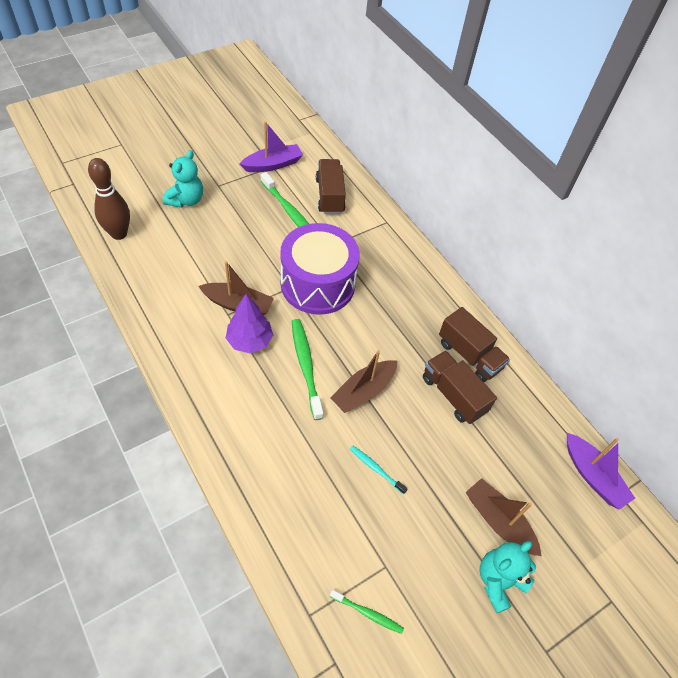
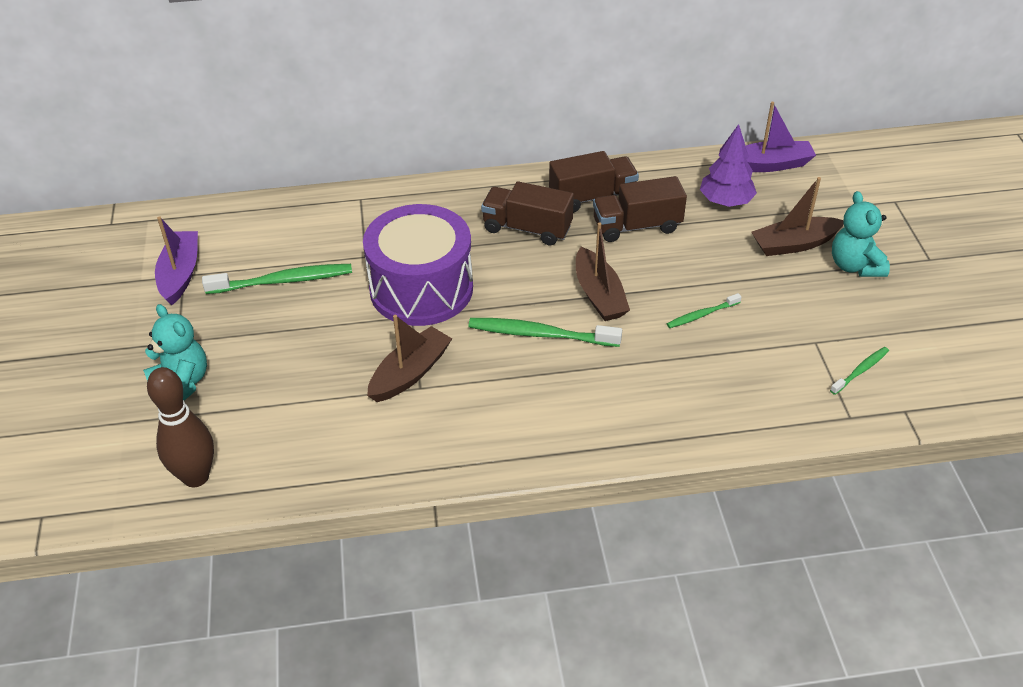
camera: 60 degrees left, 10 degrees down
(250, 341) = (475, 376): purple tree -> purple tree (726, 202)
(329, 196) = (280, 235): brown truck -> brown truck (527, 228)
(376, 469) = (702, 315): turquoise toothbrush -> green toothbrush

